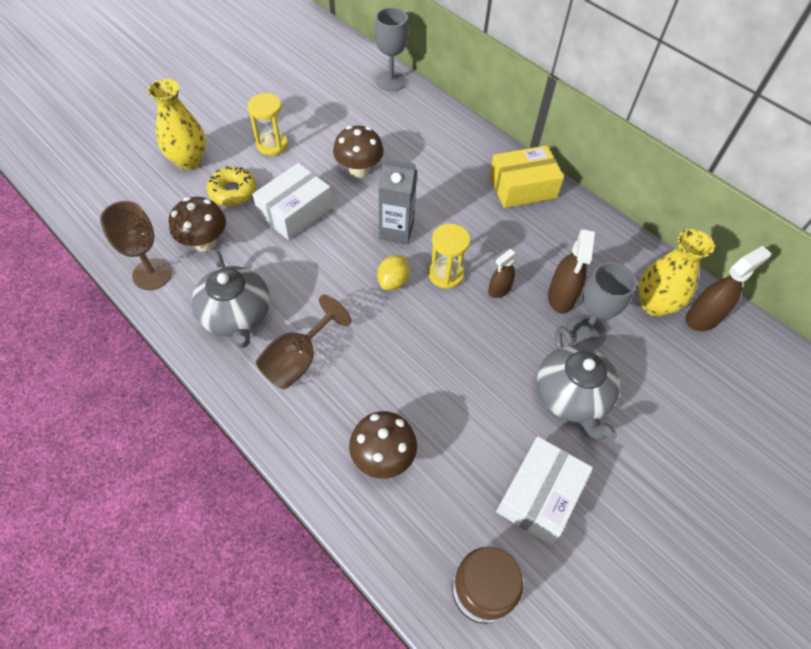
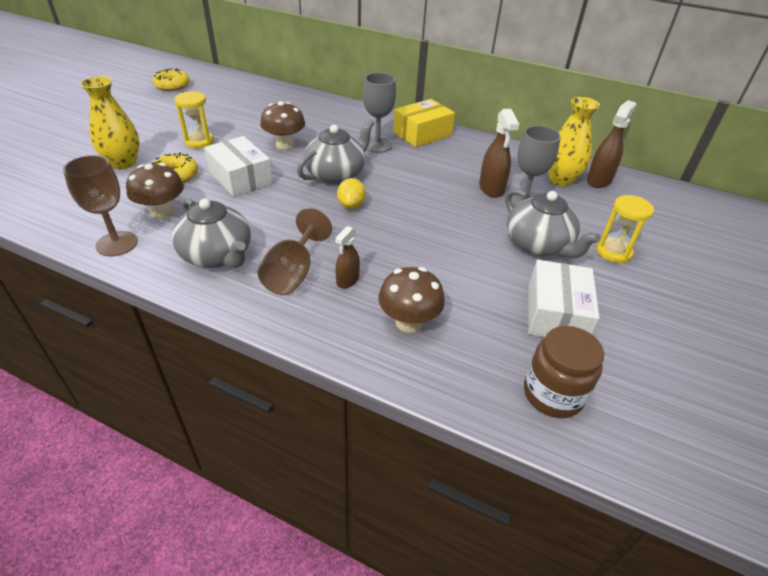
camera: 20 degrees left, 15 degrees down
(273, 45) = (172, 85): none -> yellow donut
(295, 211) = (240, 178): white box -> white box turned 60 degrees counterclockwise
(391, 81) = (284, 93): grey goblet -> grey goblet (377, 145)
(396, 230) = (336, 174): grey carton -> grey teapot
(446, 274) = (393, 192): yellow hourglass -> yellow hourglass (613, 252)
(499, 289) = (441, 193): brown spray bottle -> brown spray bottle (347, 280)

